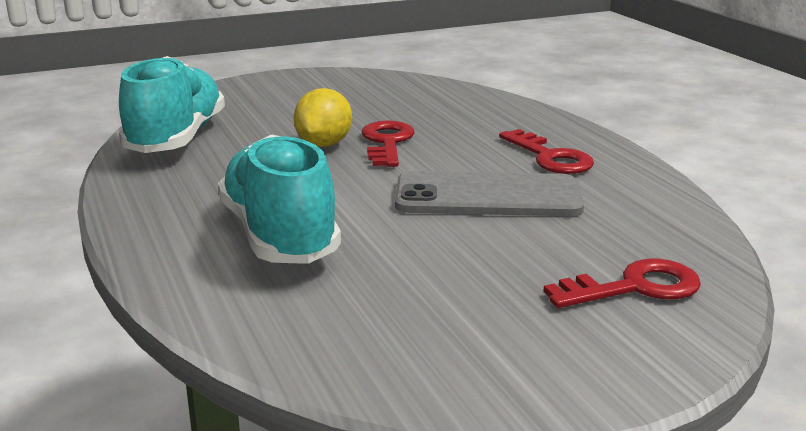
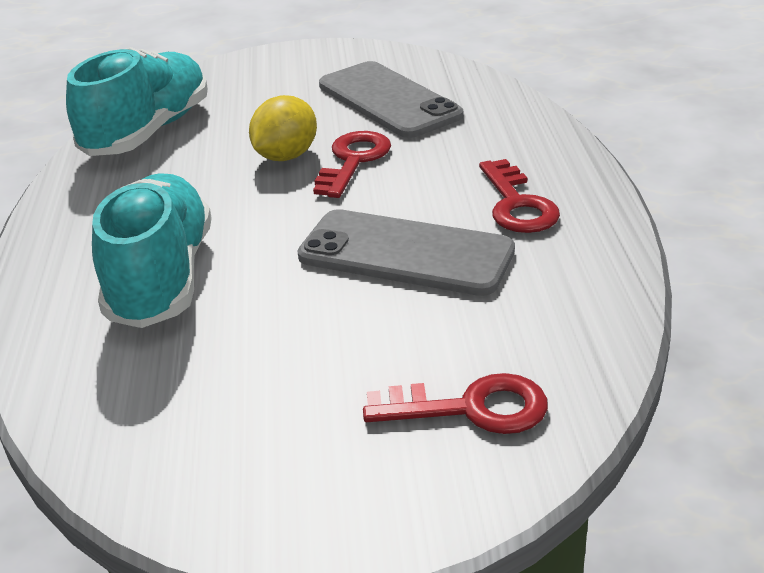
camera: 20 degrees right, 10 degrees up
(383, 103) = (389, 100): none -> grey phone

